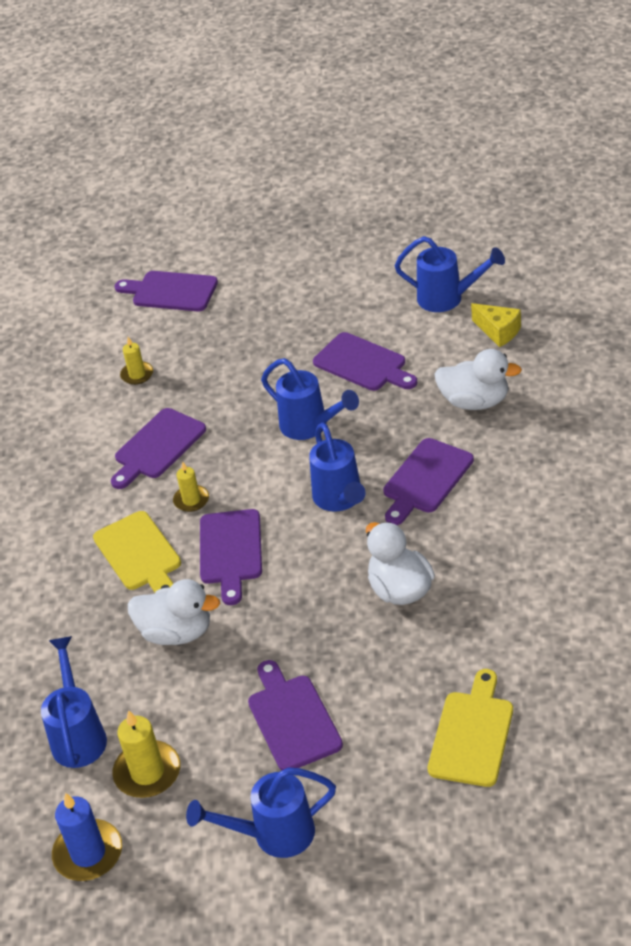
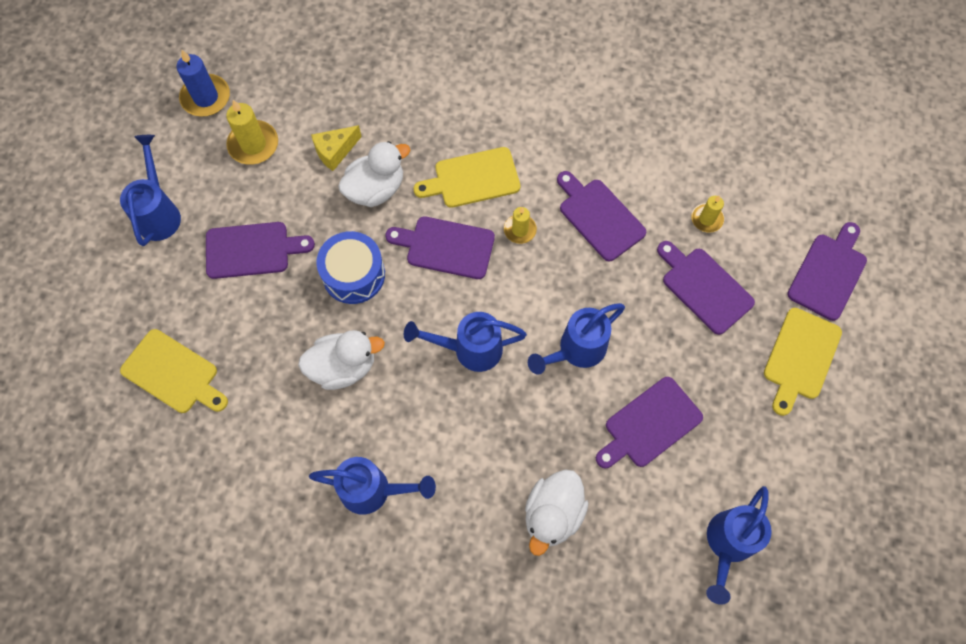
camera: 100 degrees right, 25 degrees up
(78, 734) = (309, 107): blue watering can -> blue watering can (374, 490)
(176, 632) = (375, 189): white duck -> white duck turned 150 degrees counterclockwise
(260, 292) = (800, 357): none -> yellow cutting board
(290, 616) = (353, 274): none -> blue drum
(426, 479) = (464, 431): purple cutting board -> purple cutting board (704, 288)
(498, 331) = (653, 578): yellow cheese -> yellow cheese (335, 151)

